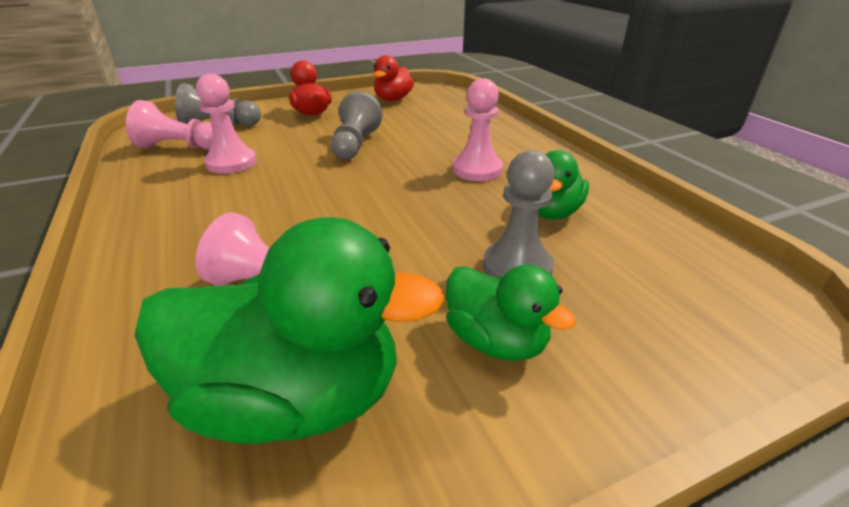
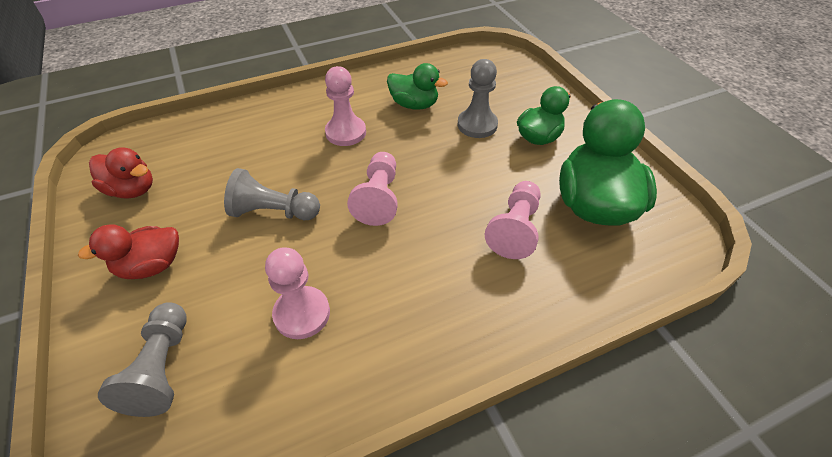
camera: 90 degrees left, 15 degrees up
(179, 147) = (238, 392): pink pawn -> pink pawn (378, 198)

